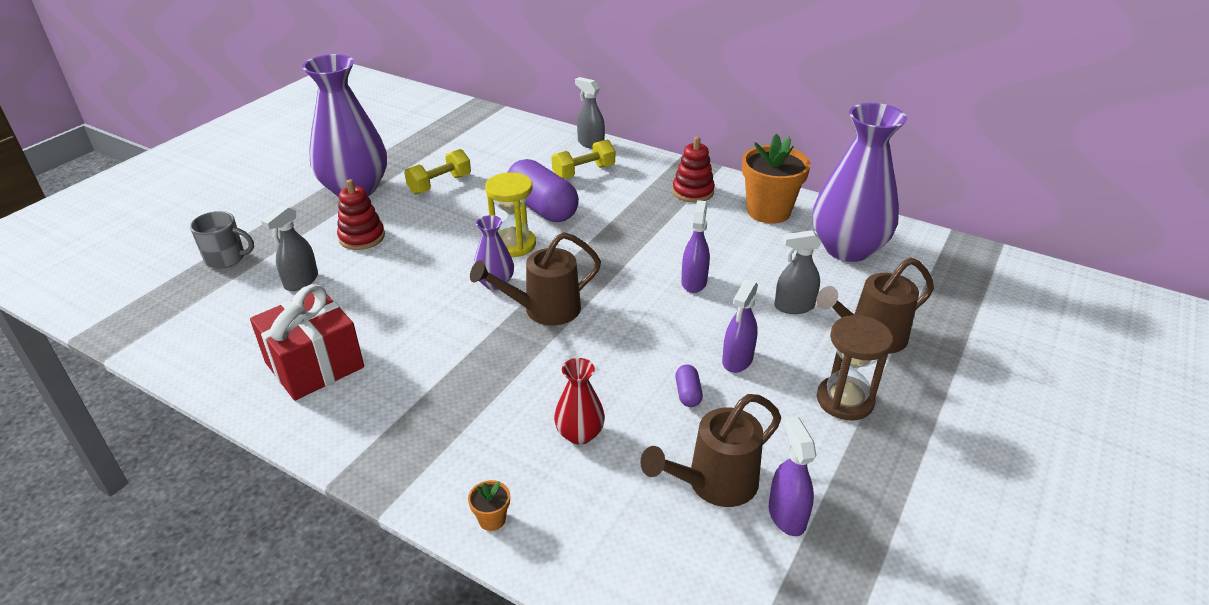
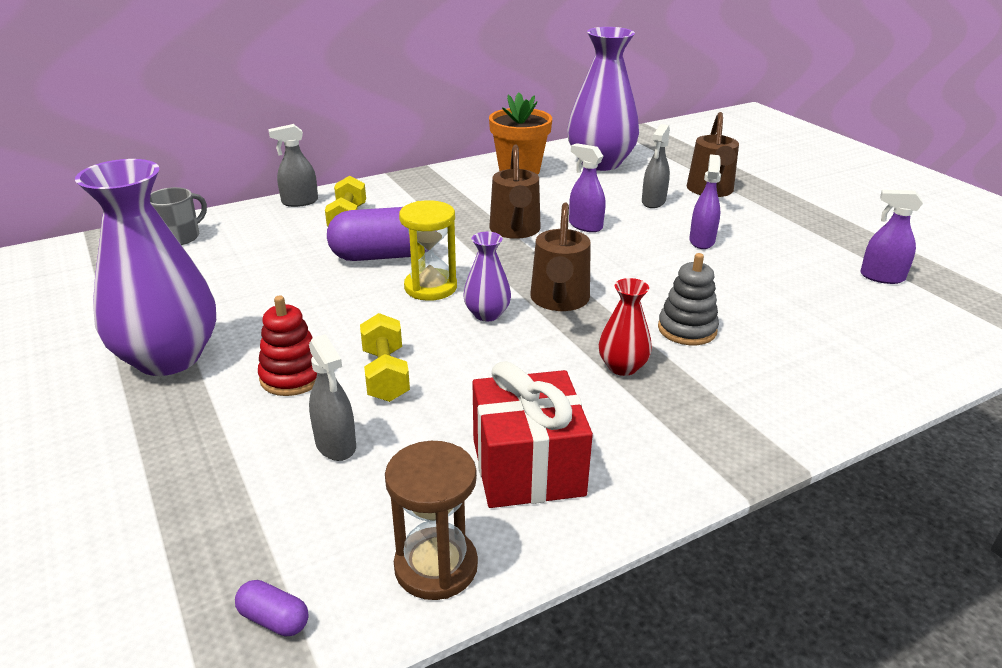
camera: 60 degrees left, 5 degrees down
(226, 258) = (192, 506): grey mug -> grey mug (180, 237)
(440, 184) = (249, 299): yellow dumbbell -> yellow dumbbell (385, 375)
(492, 519) = (840, 404): orange flower pot -> none
(552, 393) = (687, 329): none -> grey stacking toy
(580, 434) = (750, 331): red vase -> red vase (622, 367)
(688, 393) = (729, 271): purple capsule -> purple capsule (274, 619)
(693, 192) = (451, 186): red stacking toy -> none
(714, 484) = (838, 293): brown watering can -> brown watering can (515, 231)
(737, 360) = (702, 241): purple spray bottle -> purple spray bottle turned 135 degrees counterclockwise
(845, 400) = (773, 221): brown hourglass -> brown hourglass (436, 566)

